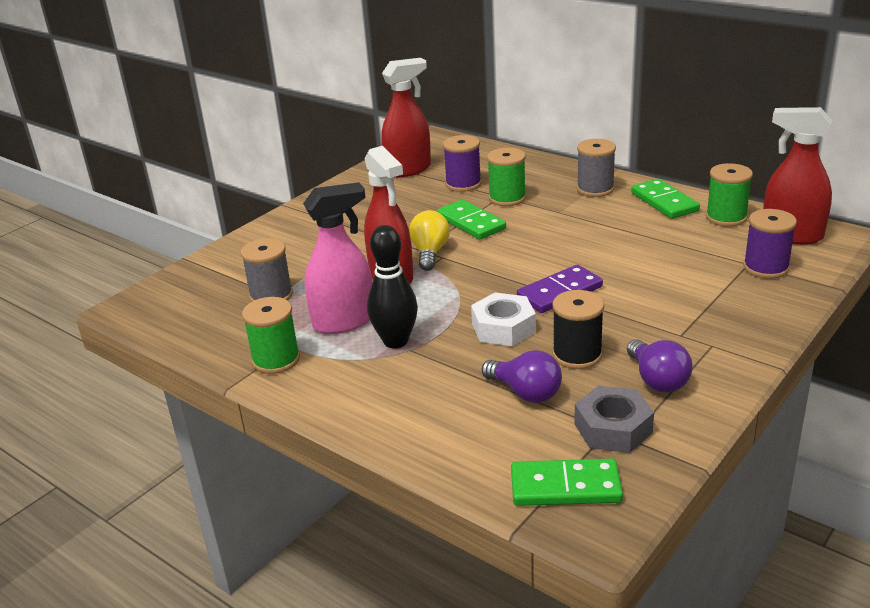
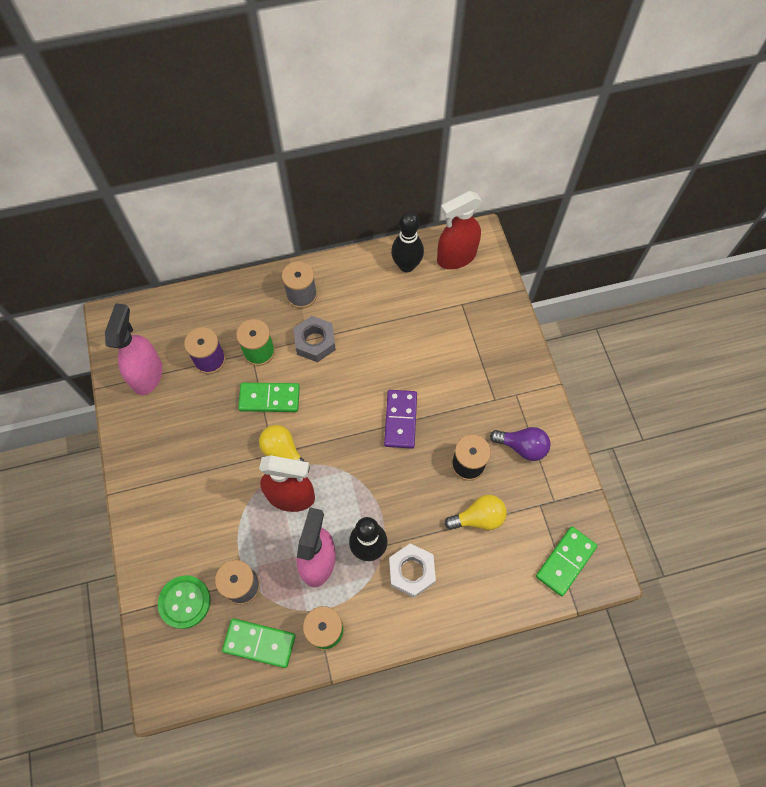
camera: 55 degrees left, 35 degrees up
(224, 277) = (185, 602): none -> green button
(408, 169) = (147, 375): red spray bottle -> pink spray bottle
(503, 328) = (409, 479): white nut -> white nut (411, 571)
(525, 393) = (478, 518): purple light bulb -> yellow light bulb
(613, 428) = (541, 502): grey nut -> grey nut (315, 342)
(664, 202) = (357, 277): green domino -> green domino (259, 643)
(726, 217) = (406, 265): green spool -> black bowling pin
(766, 267) = (474, 301): purple spool -> none

